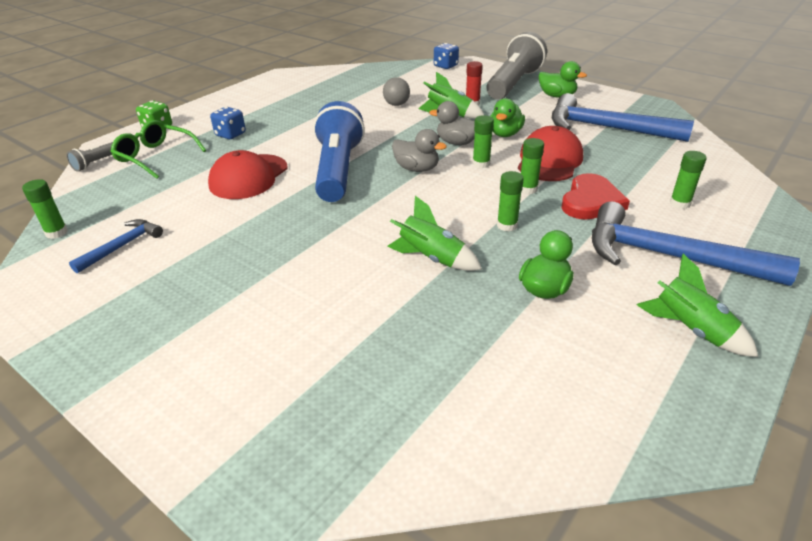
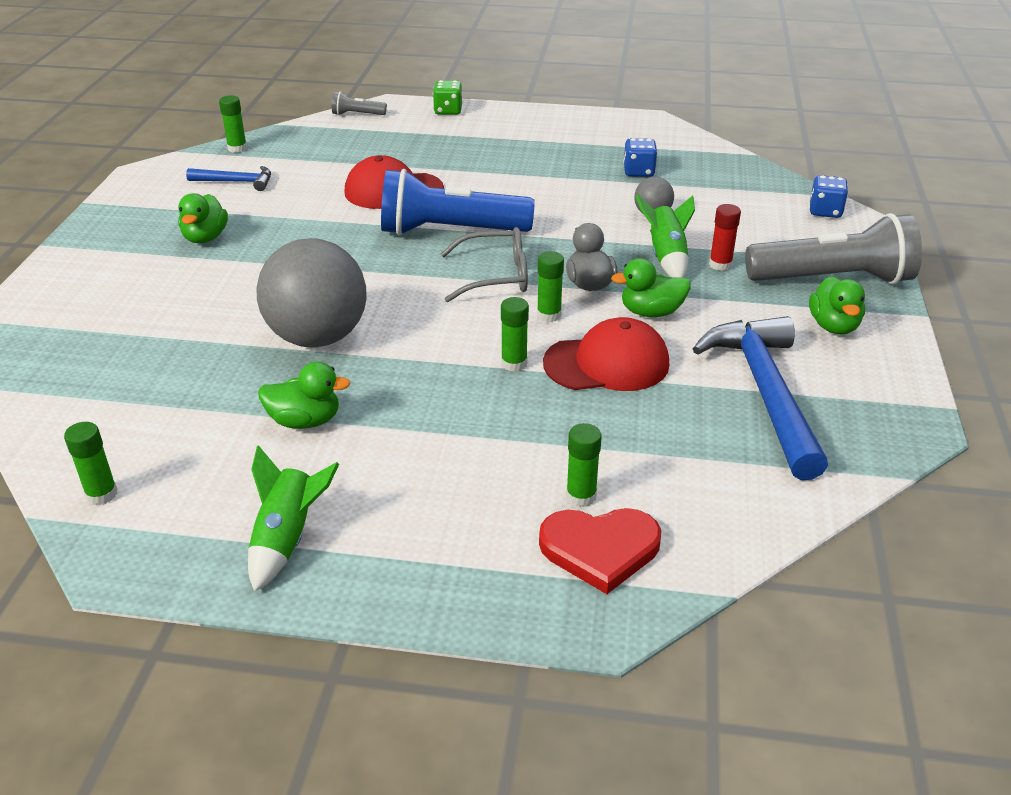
camera: 60 degrees right, 0 degrees up
(155, 156) = (391, 133): green glasses -> none
(204, 284) = (205, 238): none -> green duck
(230, 134) = (470, 149): blue dice -> blue dice (638, 172)
(338, 170) = (450, 231): blue flashlight -> blue flashlight turned 150 degrees counterclockwise
(417, 169) = (496, 276): grey duck -> grey glasses
(432, 258) = (318, 337): green rocket -> grey ball
(507, 225) = (416, 368): green glue stick -> green glue stick (101, 494)
(591, 201) = (524, 418): red heart -> red heart (600, 549)
(668, 256) = (432, 502): blue hammer -> none

